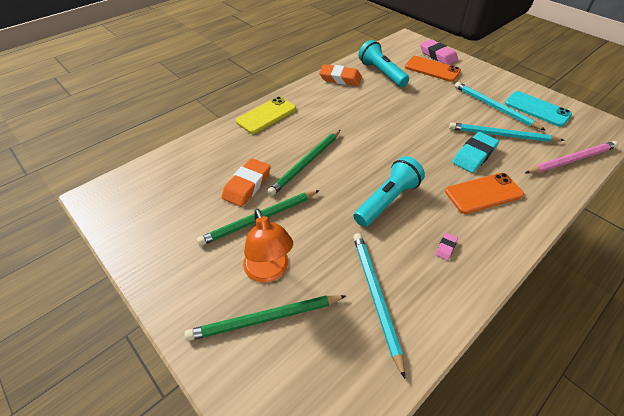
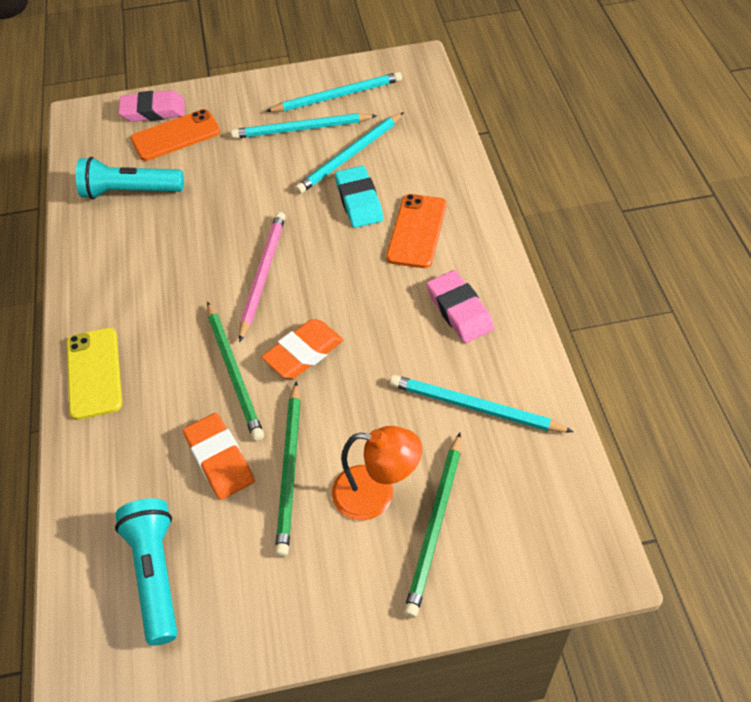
camera: 55 degrees left, 5 degrees up
(340, 78) = (95, 243): orange eraser -> orange eraser (303, 353)
(387, 200) = (360, 323): turquoise flashlight -> turquoise flashlight (156, 574)
(446, 247) = (459, 310): pink eraser -> pink eraser, size x2.19
(537, 109) = (337, 96): turquoise phone -> turquoise pencil
(571, 160) = (430, 128): pink pencil -> pink pencil (263, 275)

